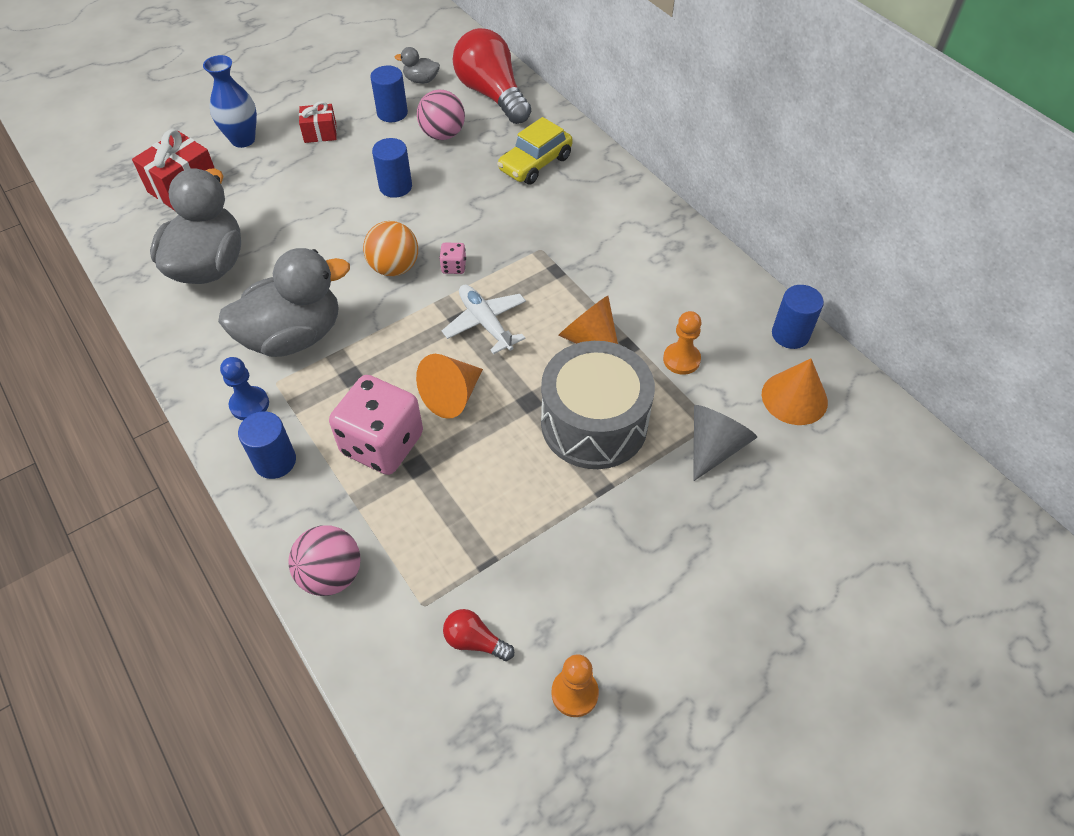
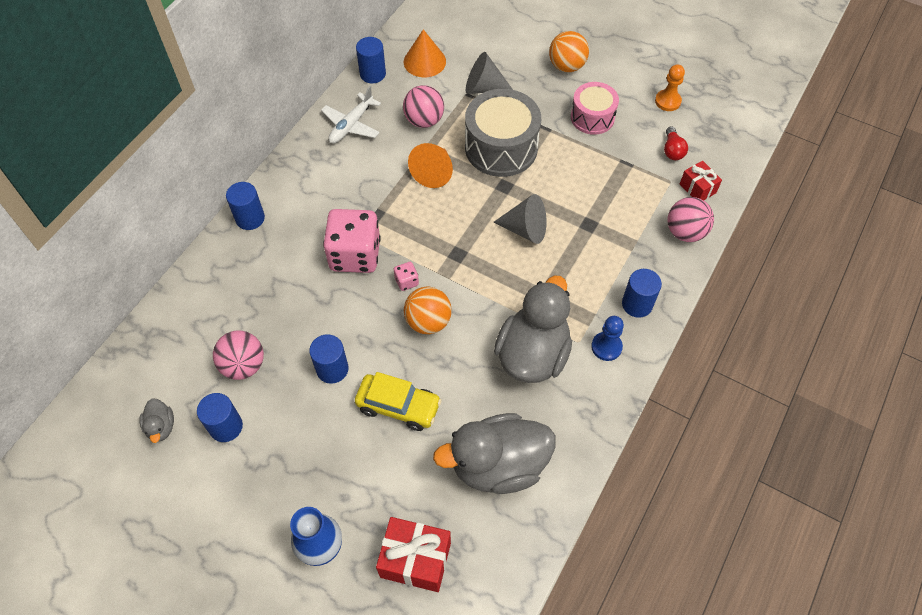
camera: 115 degrees left, 5 degrees up
(293, 336) = (533, 354): grey duck -> grey duck turned 75 degrees clockwise
(320, 133) = (282, 477): red gift -> red gift (697, 188)
(382, 444) = (585, 250): pink dice -> pink dice (355, 255)
(452, 396) = (525, 229): orange cone -> grey cone
(485, 323) = (451, 237): white plane -> white plane (351, 125)
(492, 94) = (165, 351): red light bulb -> none
(535, 164) = (257, 276): yellow car -> yellow car (398, 406)
(594, 561) = (592, 117): none -> pink drum
(610, 175) = (250, 218): none -> blue cylinder
(681, 359) = (424, 120): orange pawn -> pink ball
(716, 576) = (566, 66): none -> orange ball

